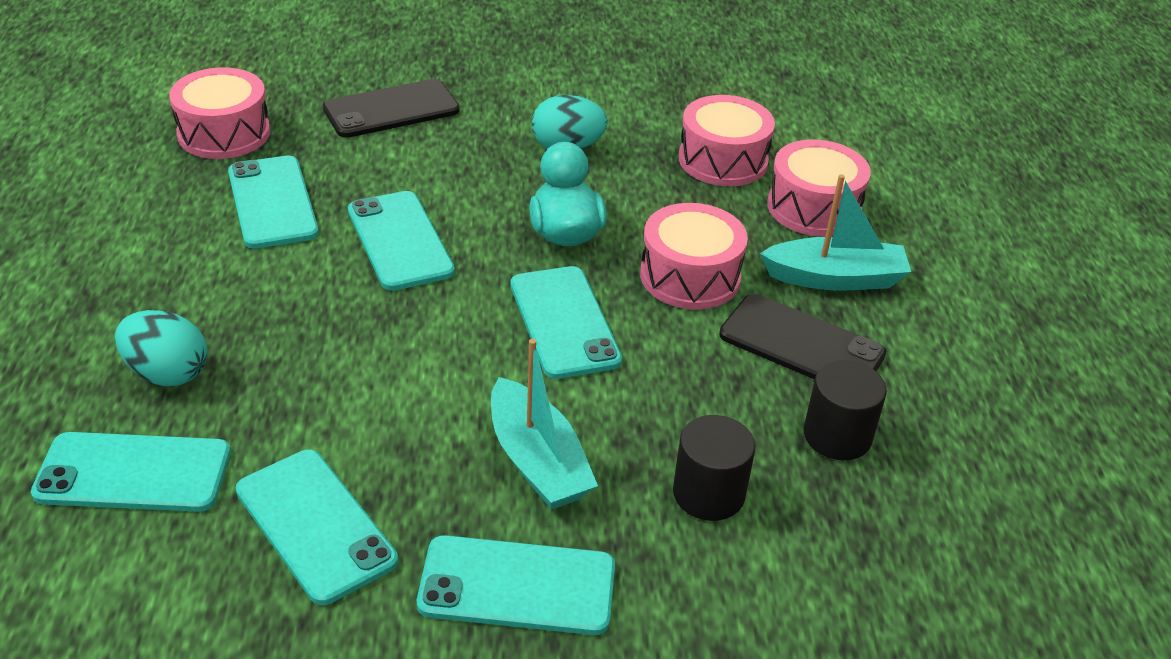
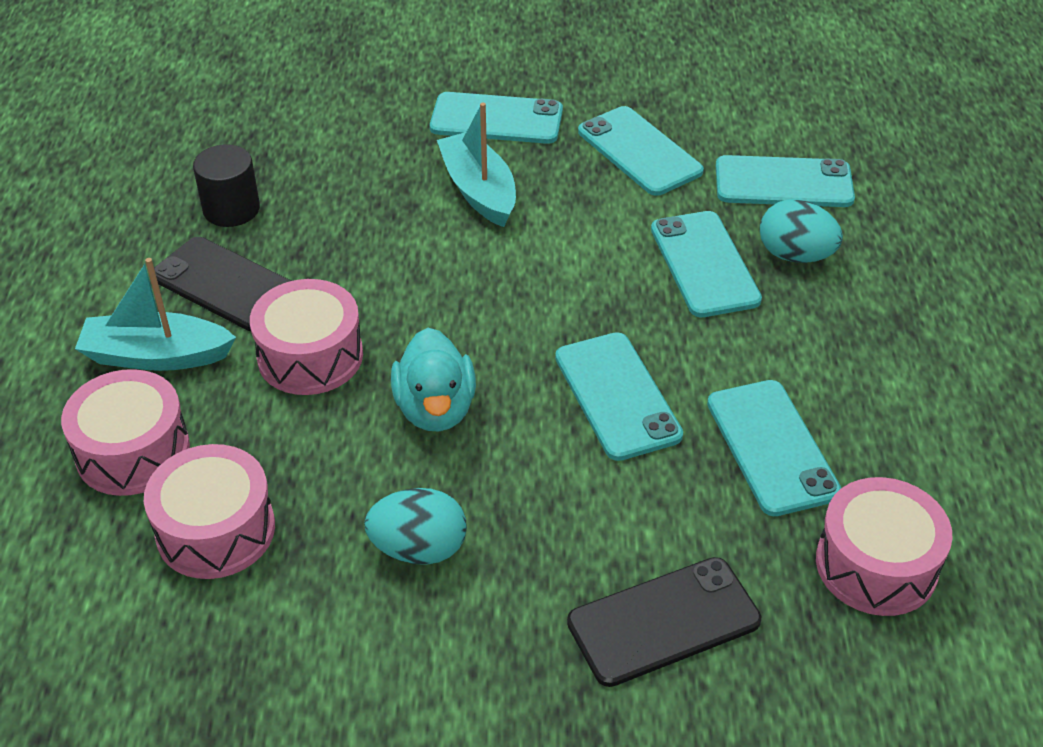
camera: 175 degrees left, 5 degrees up
(564, 322) = (446, 305): turquoise phone -> turquoise phone (704, 264)
(708, 493) = (350, 170): black cylinder -> none

